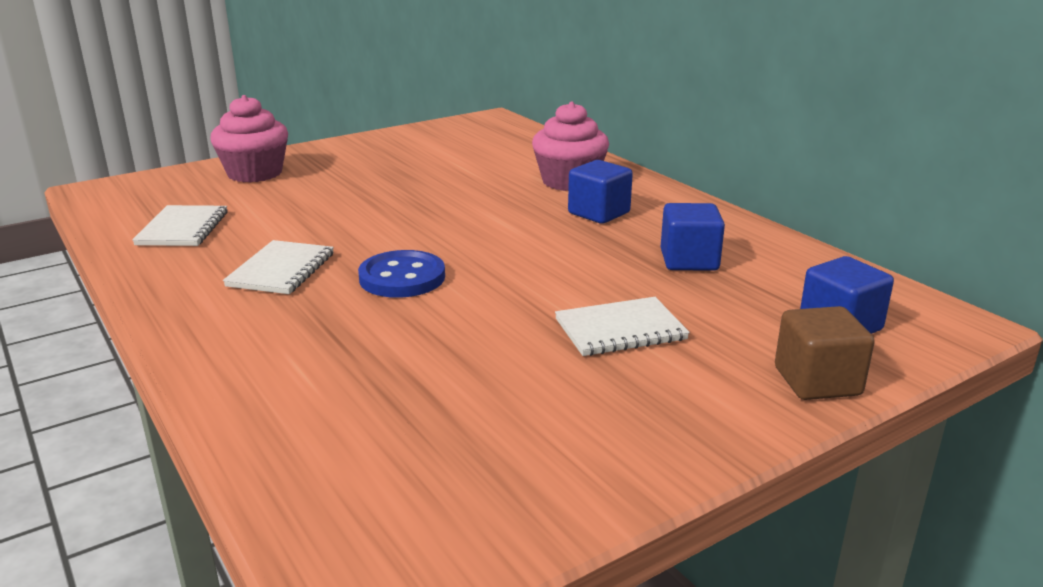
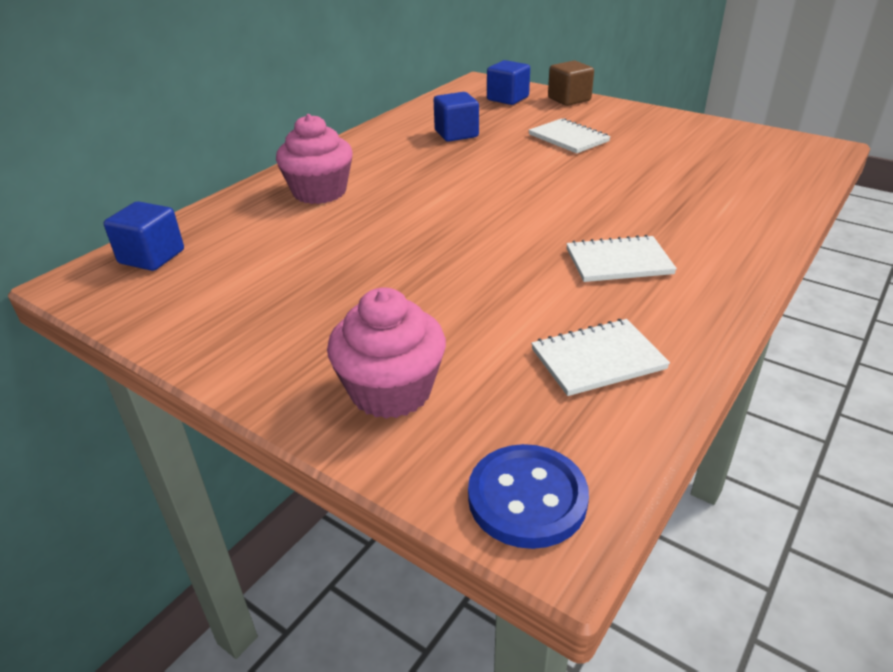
camera: 110 degrees left, 10 degrees up
(402, 277) = (575, 210): blue button -> blue button (527, 498)
(599, 213) = (391, 169): blue cube -> blue cube (152, 257)

